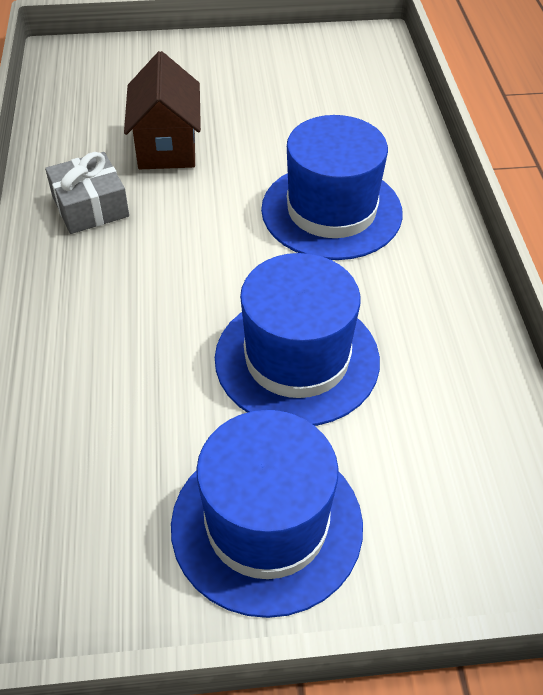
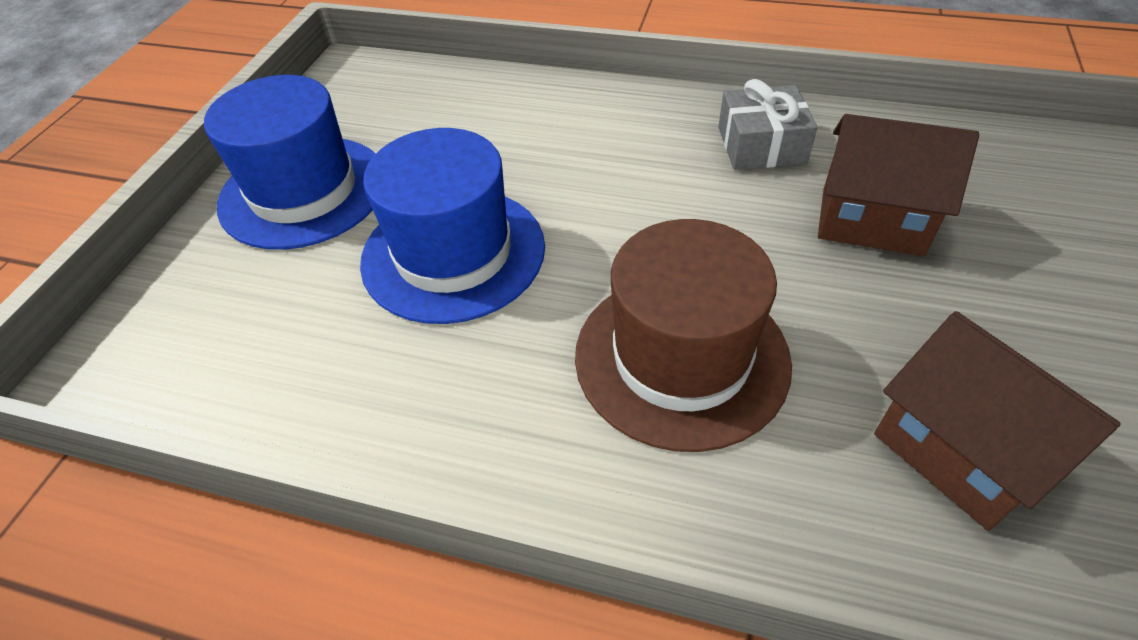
camera: 115 degrees right, 0 degrees up
(331, 211) = (681, 357): blue hat -> brown hat
(336, 110) = (959, 452): none -> brown house

